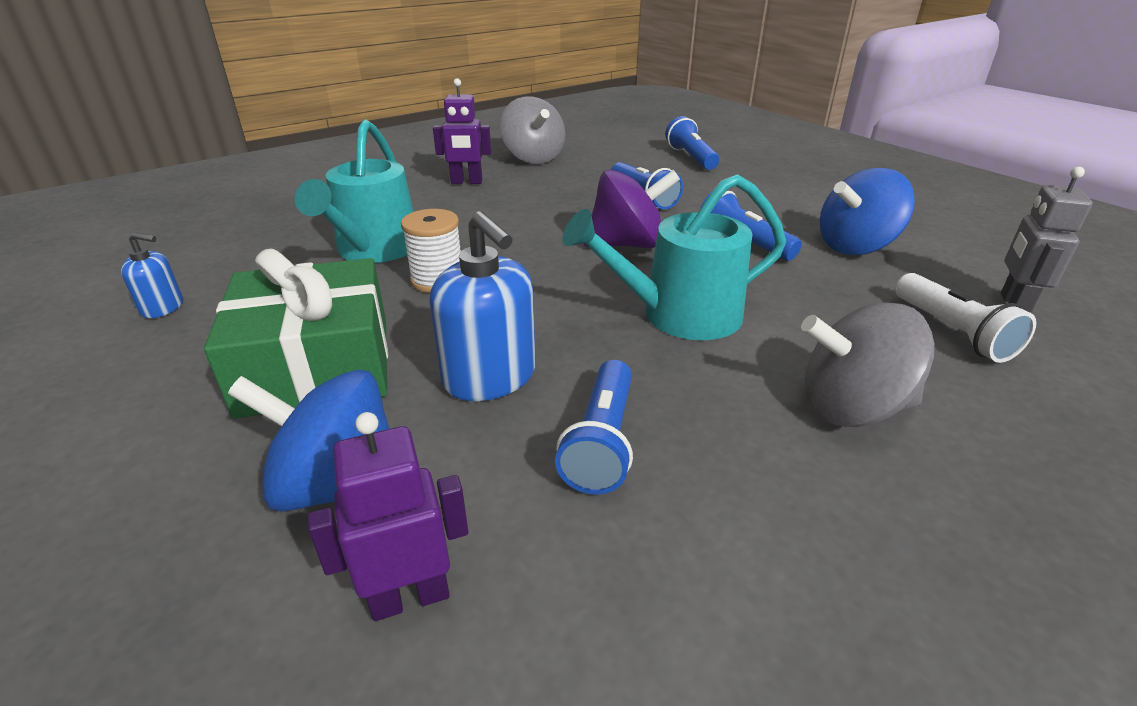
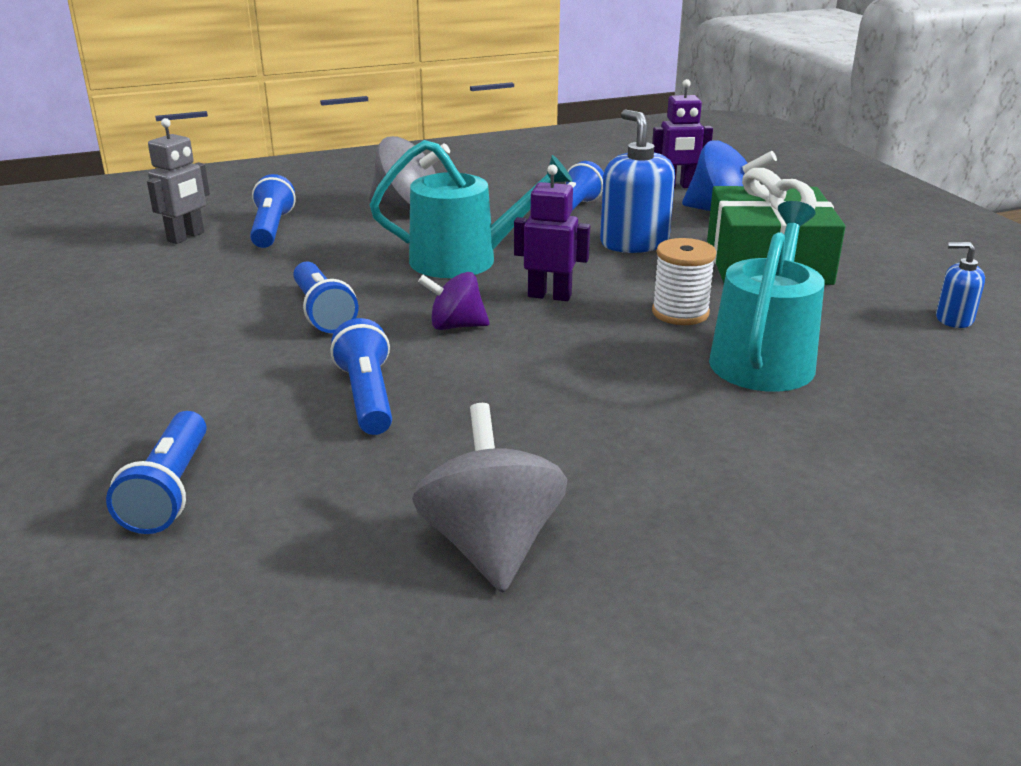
camera: 165 degrees left, 5 degrees down
(466, 182) = (645, 478): purple robot -> purple robot (549, 296)
(627, 244) = (455, 326): purple spinning top -> purple spinning top, size x0.62
(855, 246) = (213, 293): blue spinning top -> none
(953, 332) = (271, 229): white flashlight -> blue flashlight

